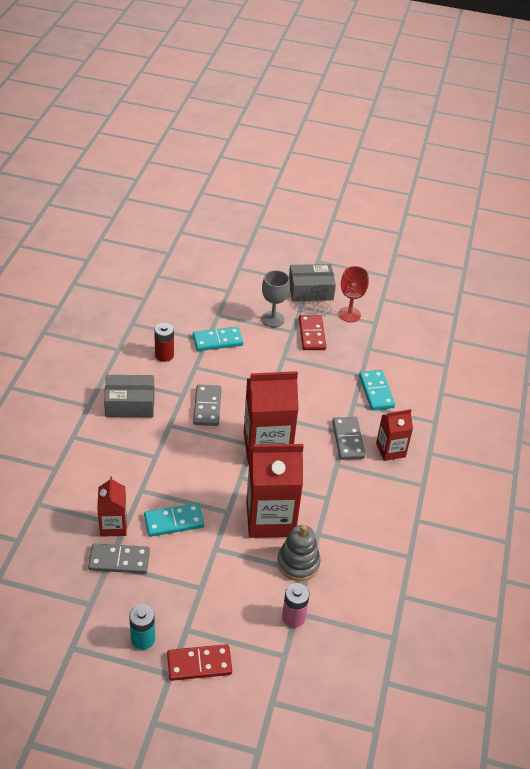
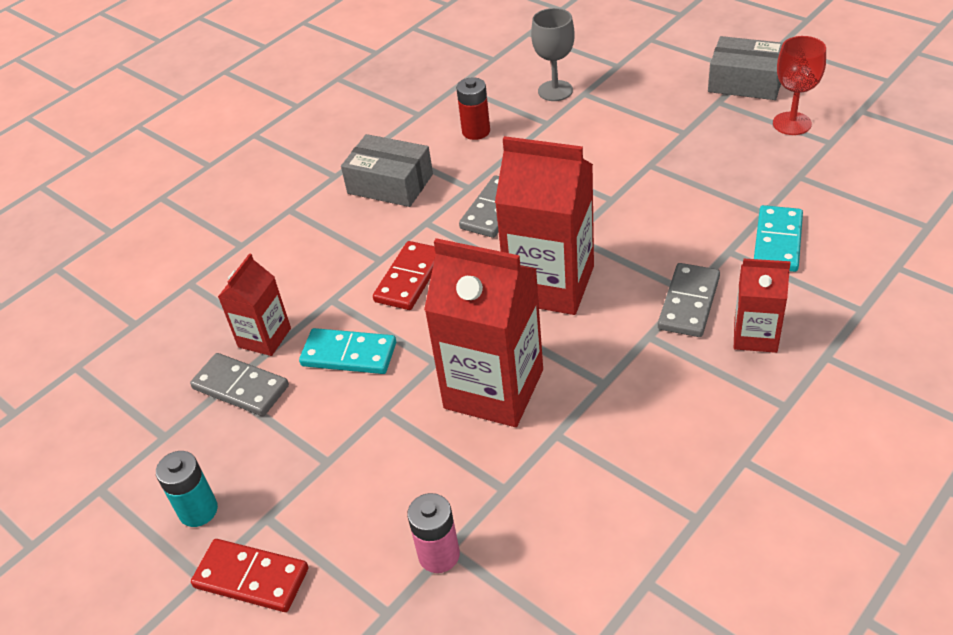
camera: 35 degrees right, 0 degrees up
(217, 341) = (563, 126): turquoise domino -> none
(273, 319) = (663, 111): grey goblet -> grey goblet (555, 91)
(298, 563) = (497, 470): grey stacking toy -> none
(311, 334) = (713, 141): red domino -> red domino (409, 278)

